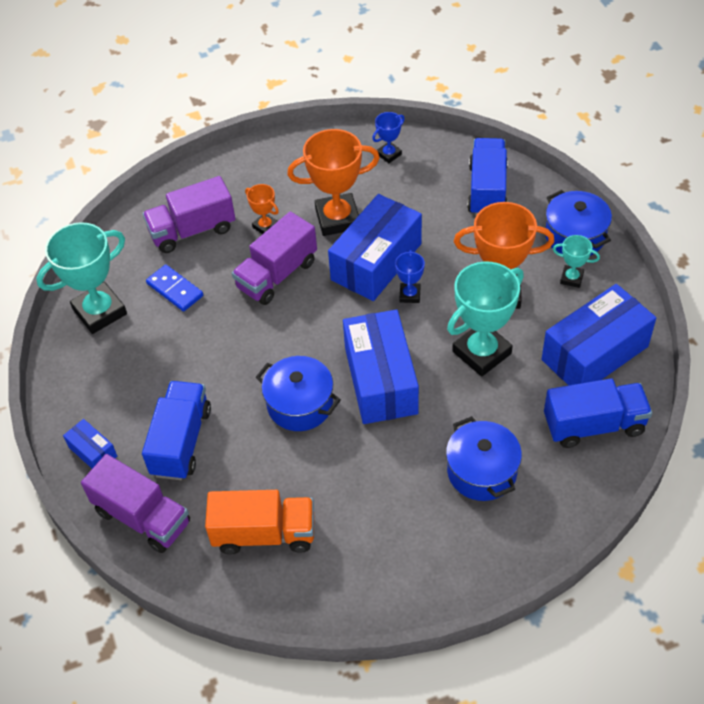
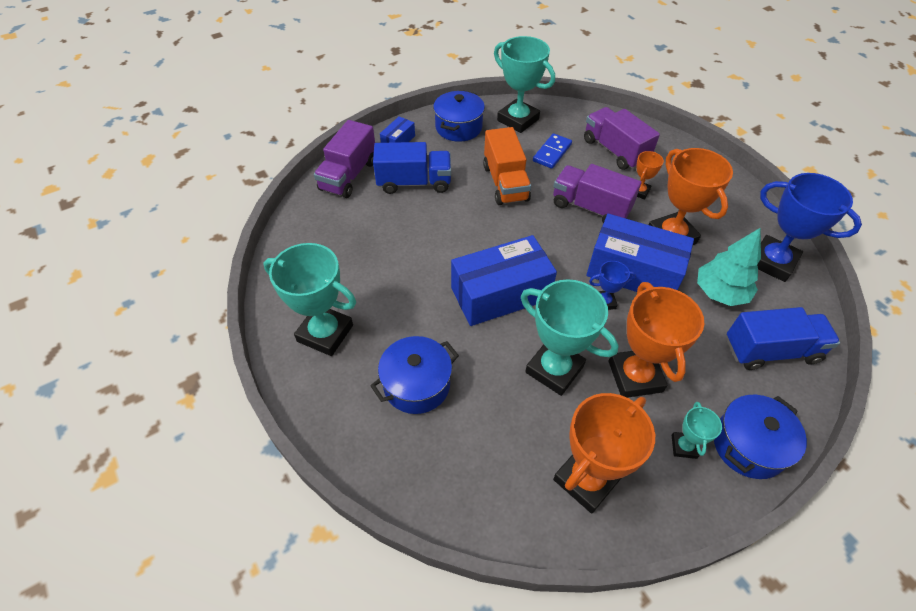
camera: 75 degrees right, 0 degrees up
(264, 533) = (340, 242): orange truck -> orange truck (505, 183)
(300, 404) = (462, 244): blue pot -> blue pot (458, 127)
(389, 154) = (772, 262): blue trophy -> blue trophy, size x2.04
(401, 555) = (325, 333): none -> turquoise trophy
(417, 204) = (720, 293): none -> turquoise tree
(594, 353) = (586, 479): blue box -> orange trophy
(594, 425) = (490, 485): blue truck -> none

